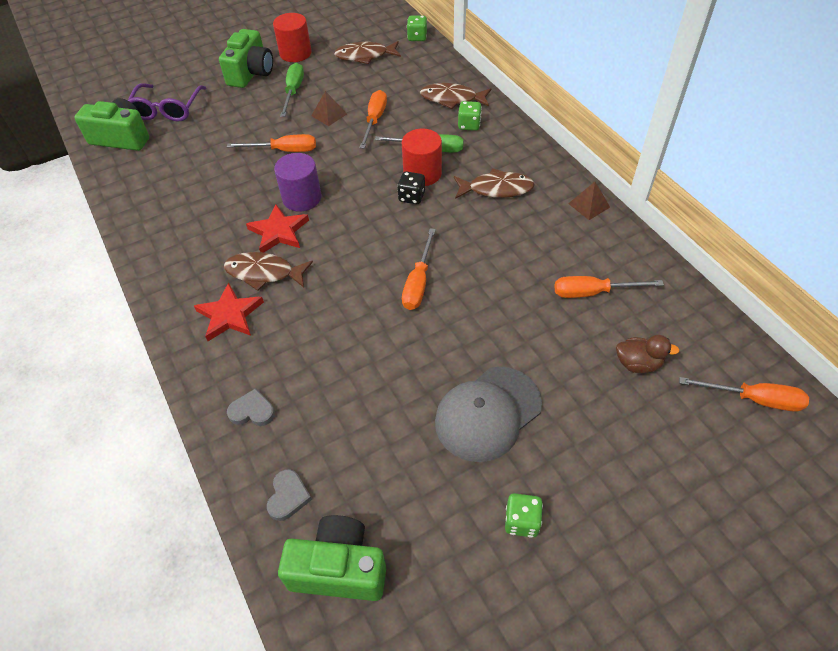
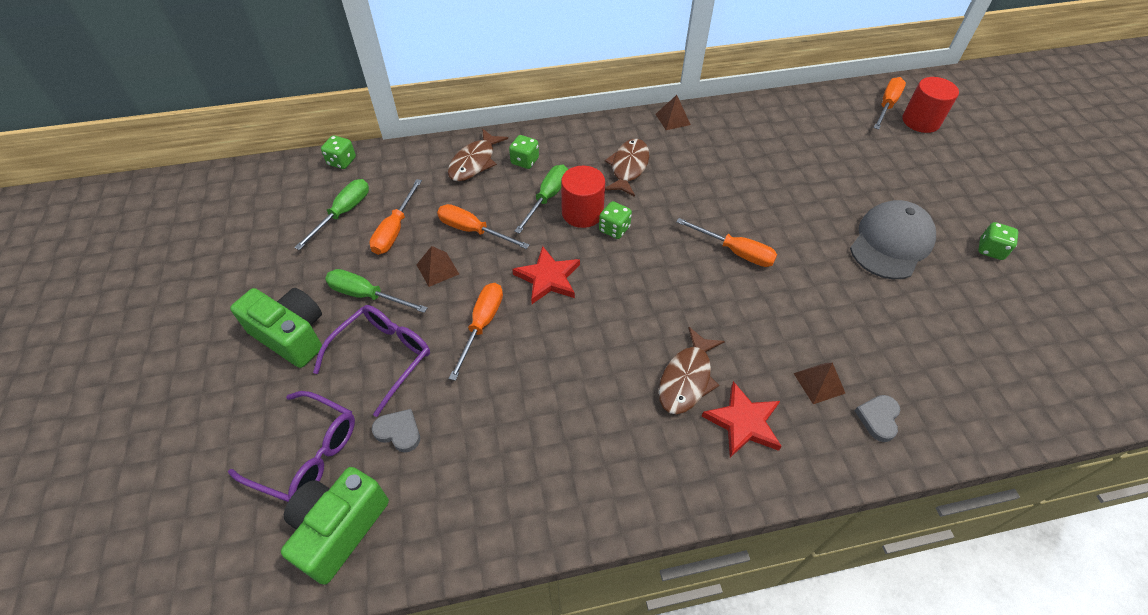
camera: 75 degrees left, 0 degrees up
(244, 115) = (383, 357): none -> purple glasses
(279, 232) = (625, 354): red star -> red star (548, 278)
(281, 363) = (819, 383): none -> brown pyramid
(288, 496) = (976, 402): grey heart -> grey heart (399, 432)
(295, 53) = (283, 279): red cylinder -> red cylinder (920, 121)
(302, 198) = (576, 322): purple cylinder -> none
(339, 568) = (1044, 376): green camera -> none
(365, 56) = (343, 213): brown fish -> green screwdriver
(411, 197) = (614, 229): black dice -> green dice
(487, 413) = (891, 243): grey cap -> grey cap turned 120 degrees counterclockwise
(593, 292) = (773, 147): orange screwdriver -> orange screwdriver (395, 230)
(638, 363) = (849, 147): brown duck -> none

